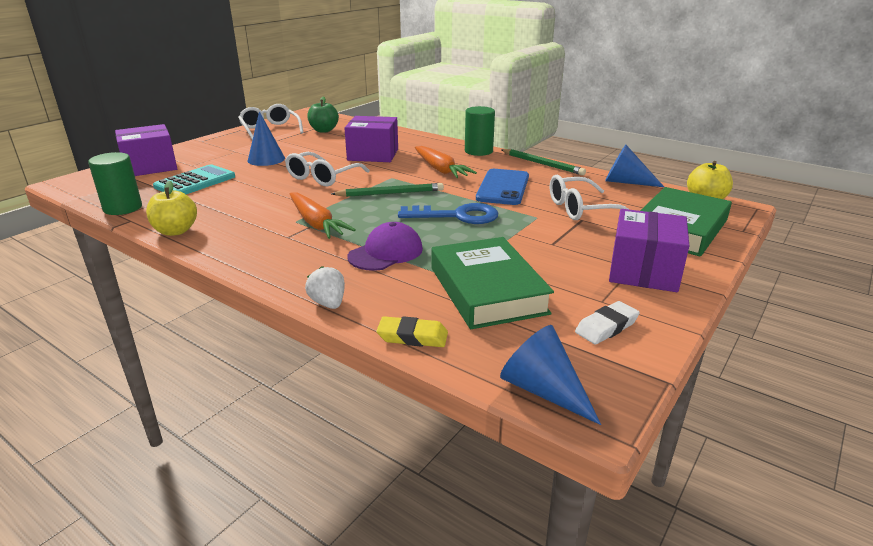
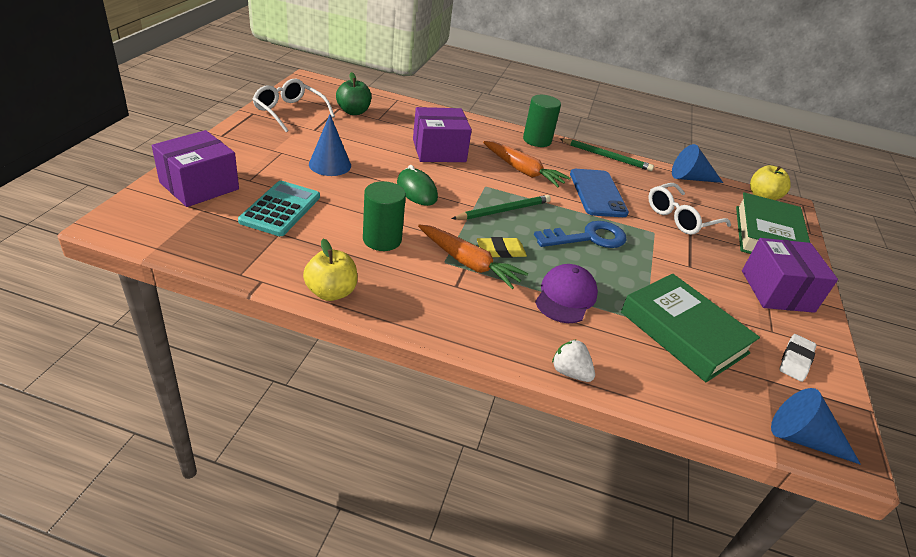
camera: 25 degrees left, 10 degrees up
(123, 208) = (233, 261): green cylinder -> green cylinder (382, 239)
(323, 177) = (416, 190): white glasses -> green mouse
(412, 336) = (669, 400): yellow eraser -> yellow eraser (500, 251)

